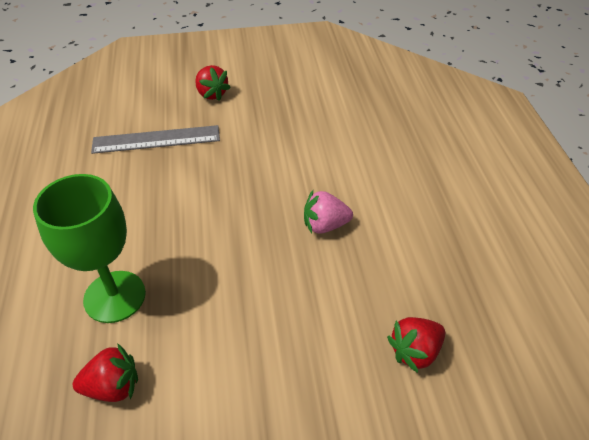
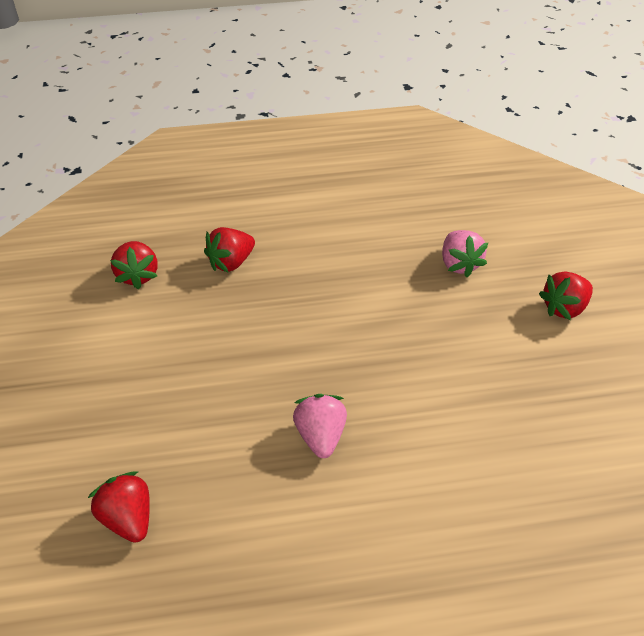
camera: 90 degrees right, 0 degrees up
(114, 296) = (231, 262): green goblet -> red strawberry
(156, 139) = (459, 264): grey ruler -> pink strawberry

